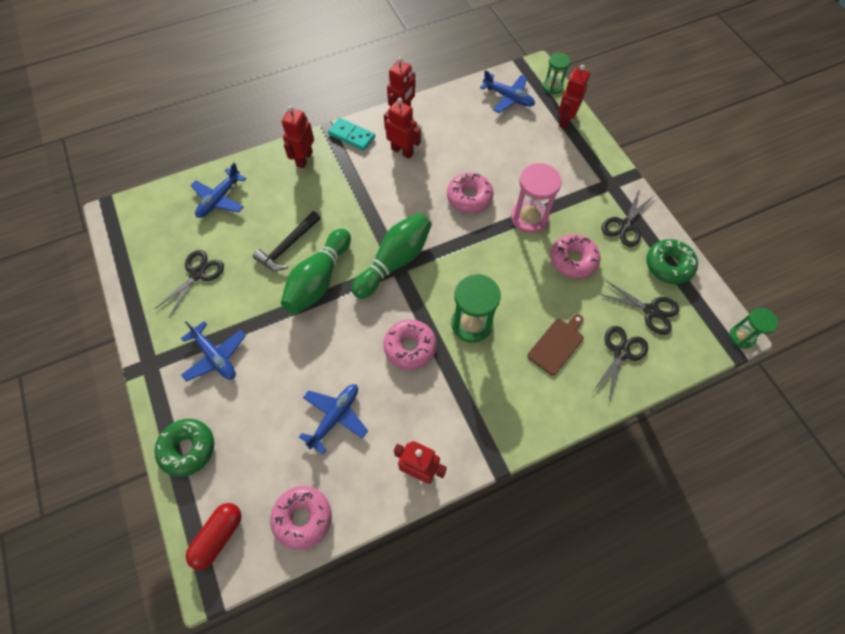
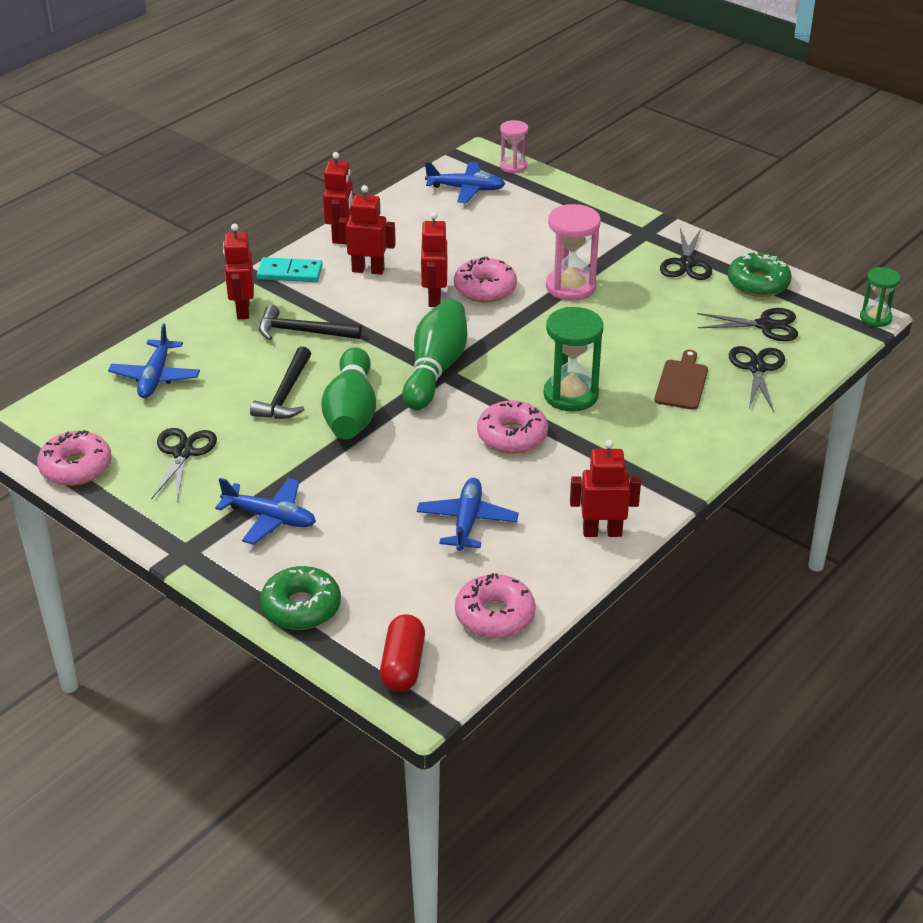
camera: 25 degrees left, 25 degrees down
(330, 193) = (302, 331): none -> black hammer
(552, 87) = (513, 166): green hourglass -> pink hourglass
(565, 120) = (550, 192): red robot -> red robot (434, 298)
(573, 260) = (648, 309): pink donut -> pink donut (76, 467)

